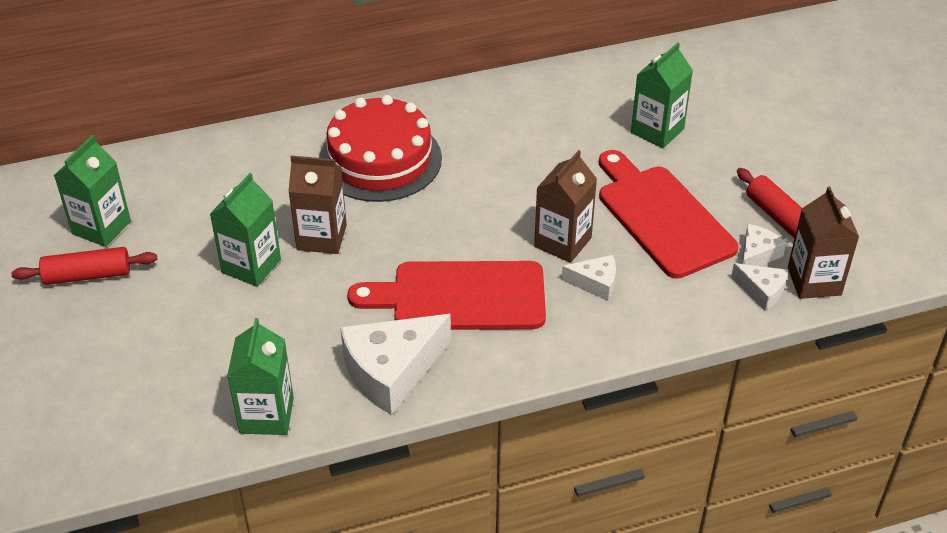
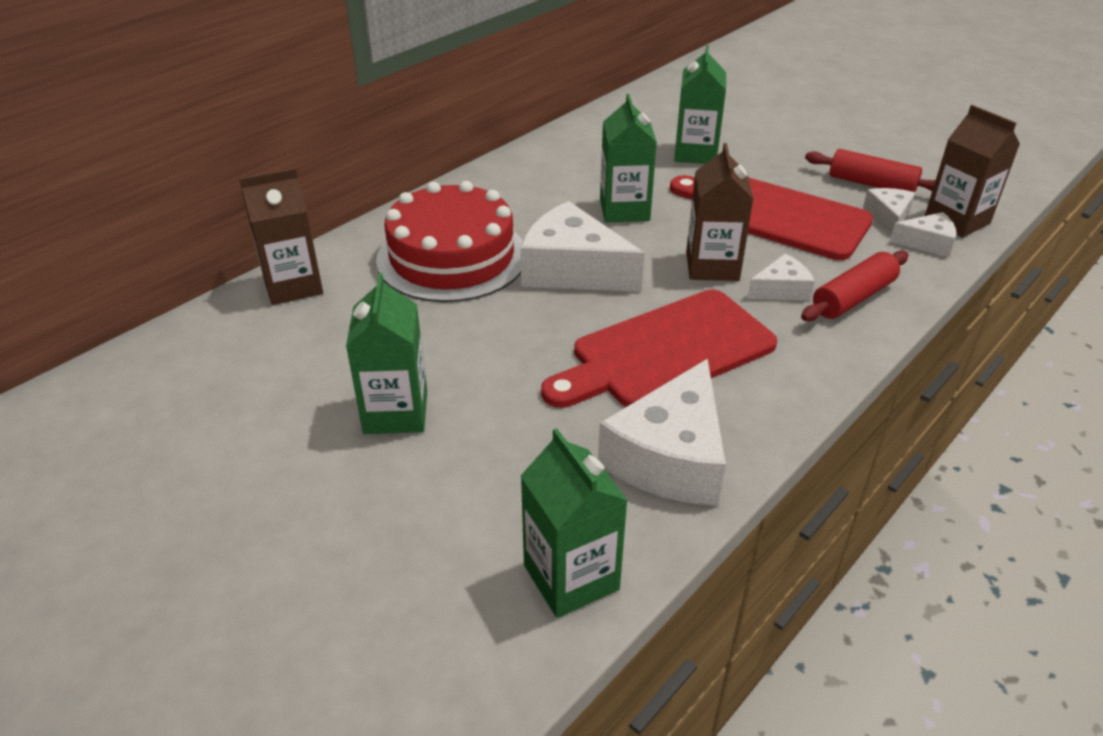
camera: 30 degrees left, 5 degrees down
(88, 275) = (173, 510): red rolling pin -> red rolling pin (853, 298)
(101, 227) = (151, 444): green carton -> green carton (624, 210)
(321, 237) = (455, 351): brown carton -> brown carton (293, 286)
(456, 204) = (572, 270): none -> white cheese

